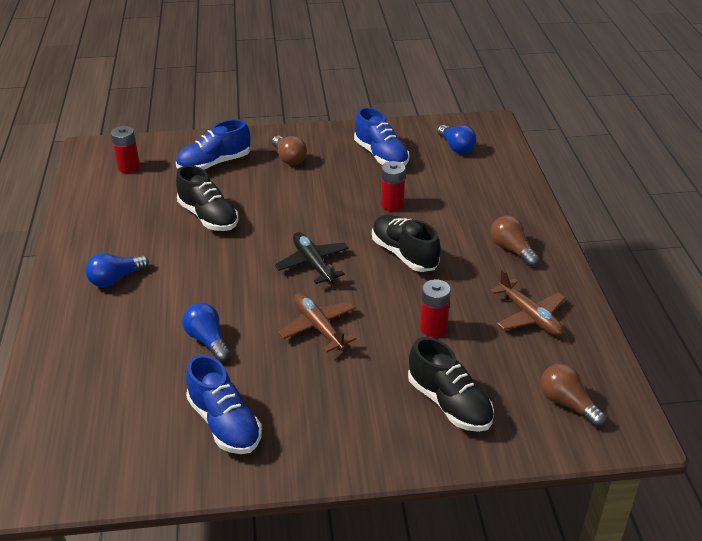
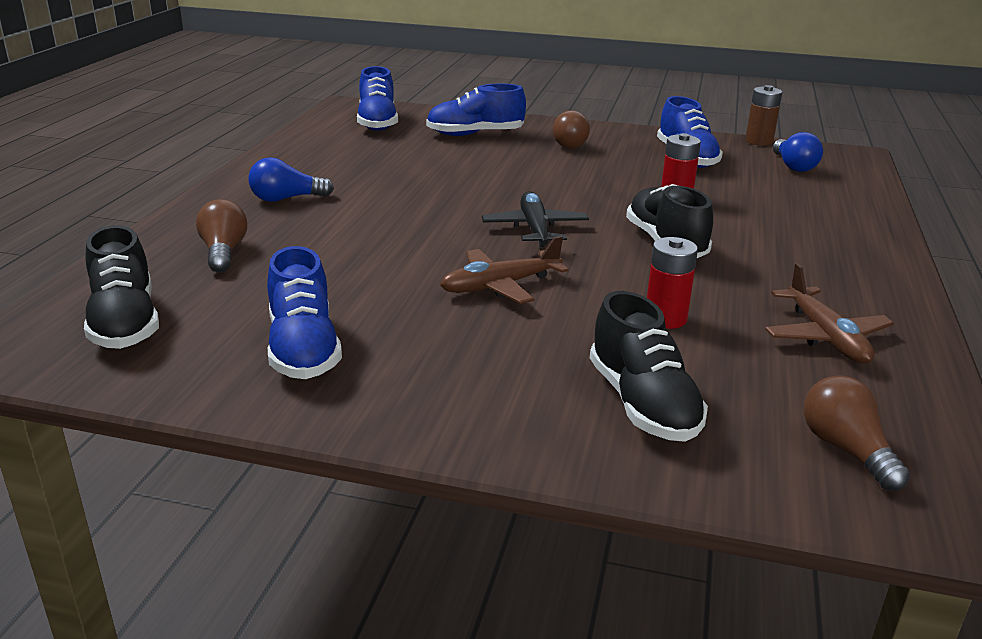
camera: 20 degrees right, 10 degrees down
(129, 167) = (377, 123): red battery -> blue shoe
(207, 340) = (348, 268): blue light bulb -> none
(208, 217) = (435, 171): black shoe -> black shoe (125, 323)
(318, 327) = (500, 286): brown plane -> brown plane turned 105 degrees counterclockwise
(423, 122) = (759, 141): none -> brown battery
(511, 249) = (829, 266): brown light bulb -> brown light bulb (223, 252)

